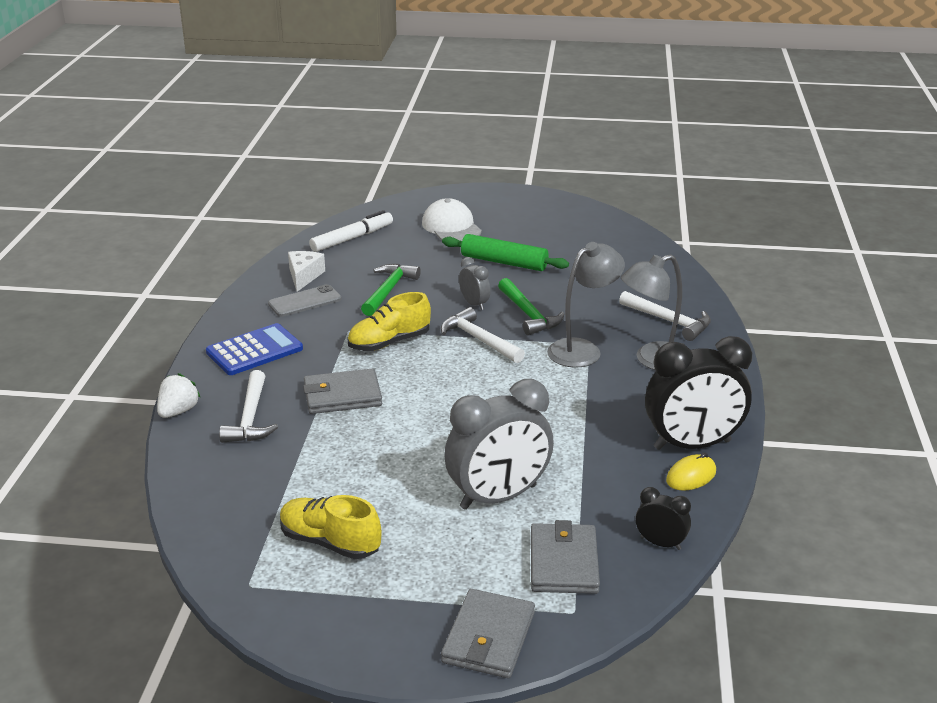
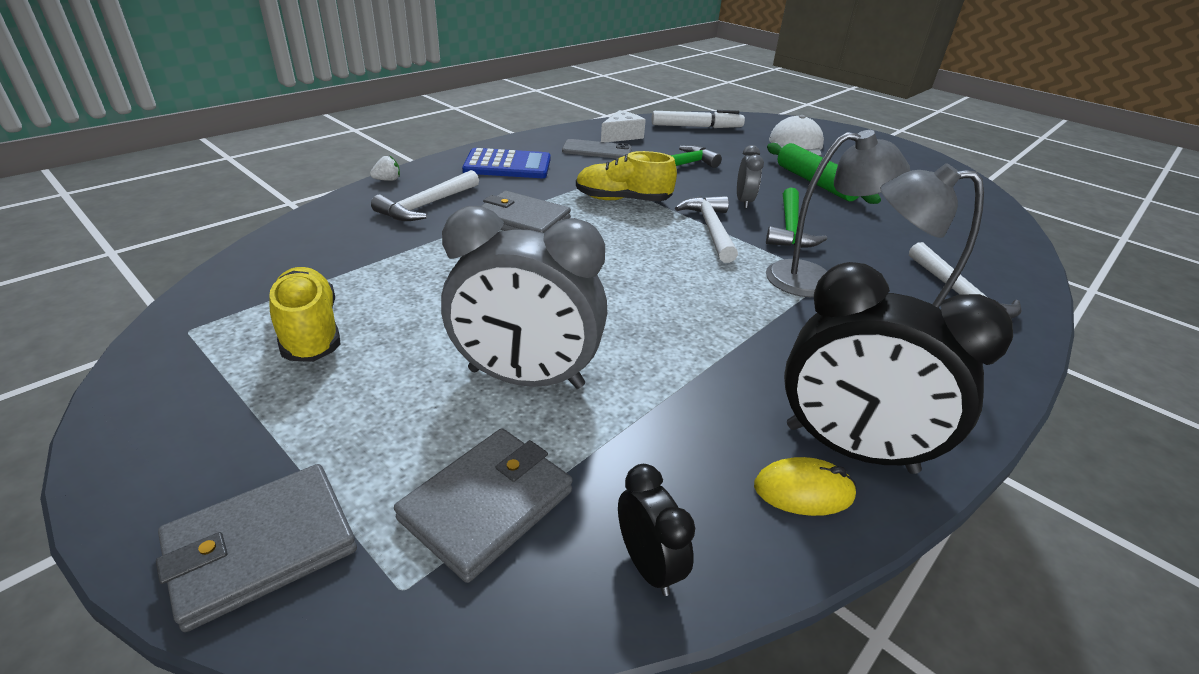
camera: 35 degrees right, 5 degrees up
(178, 411) = (387, 180): white strawberry -> white strawberry, size x0.63

